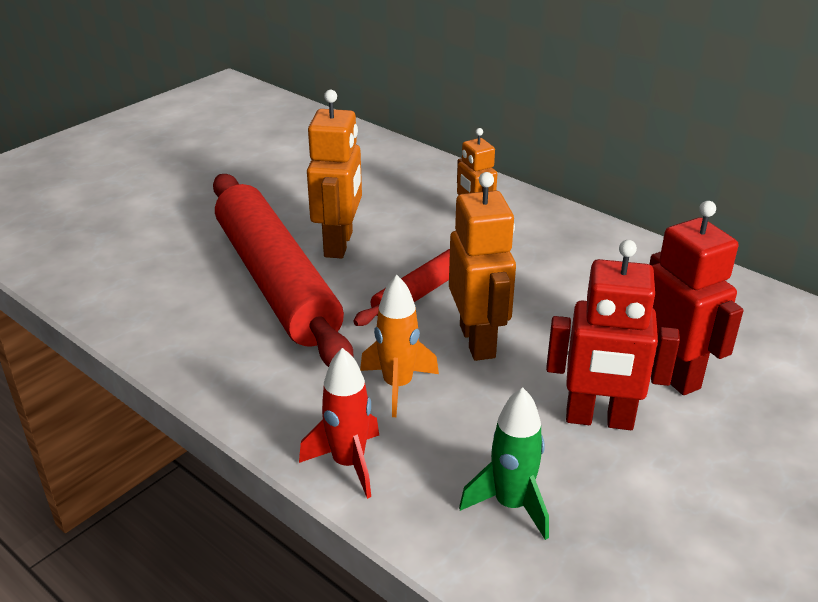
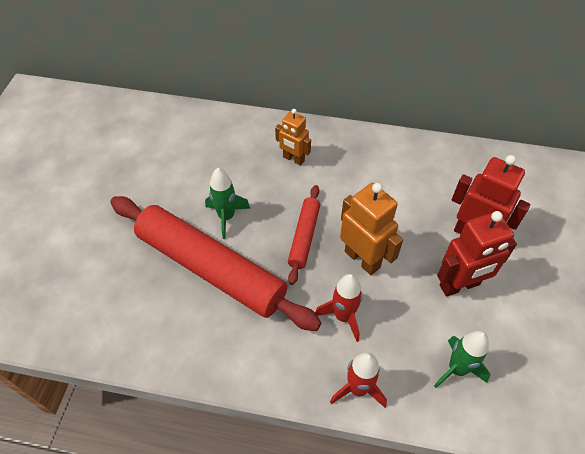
camera: 30 degrees left, 20 degrees up
(339, 244) = (226, 217): orange robot -> green rocket
(397, 386) = (343, 316): orange rocket -> red rocket

